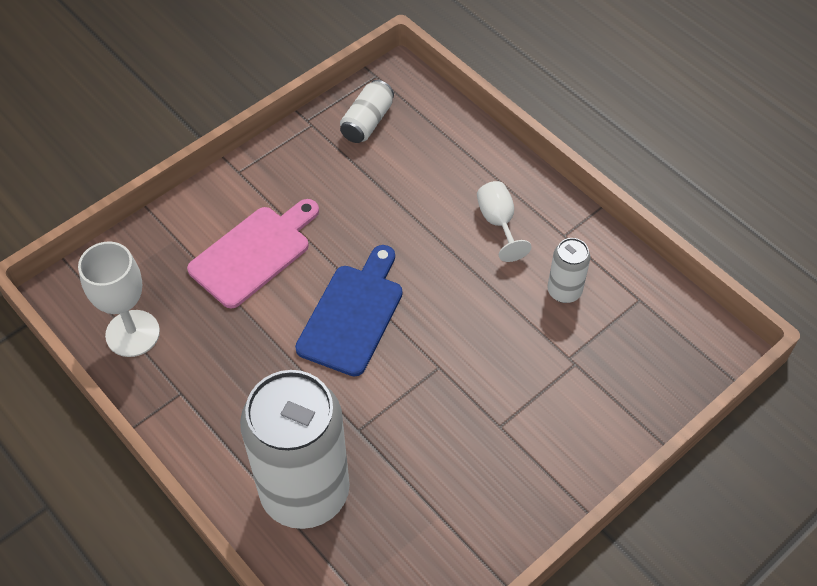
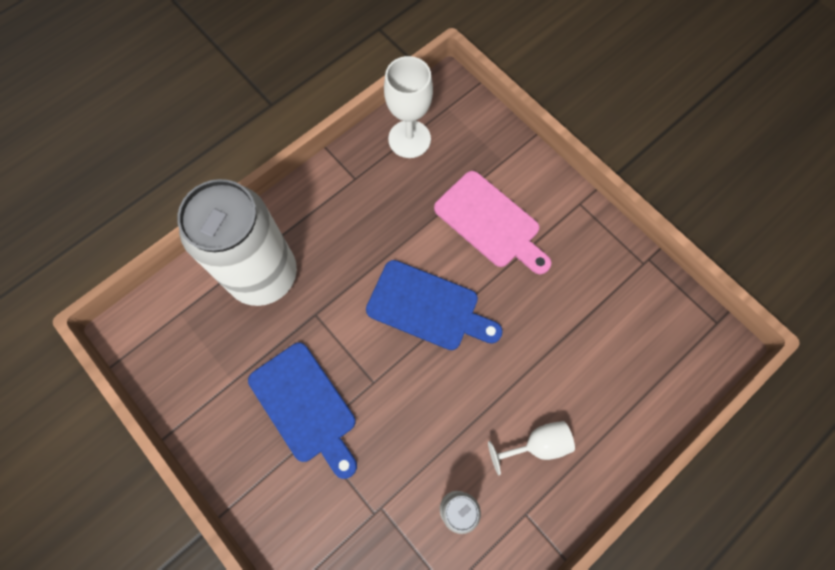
camera: 90 degrees right, 15 degrees up
(367, 122) = (653, 315): white can -> none
(467, 434) = (306, 406): none -> blue cutting board

